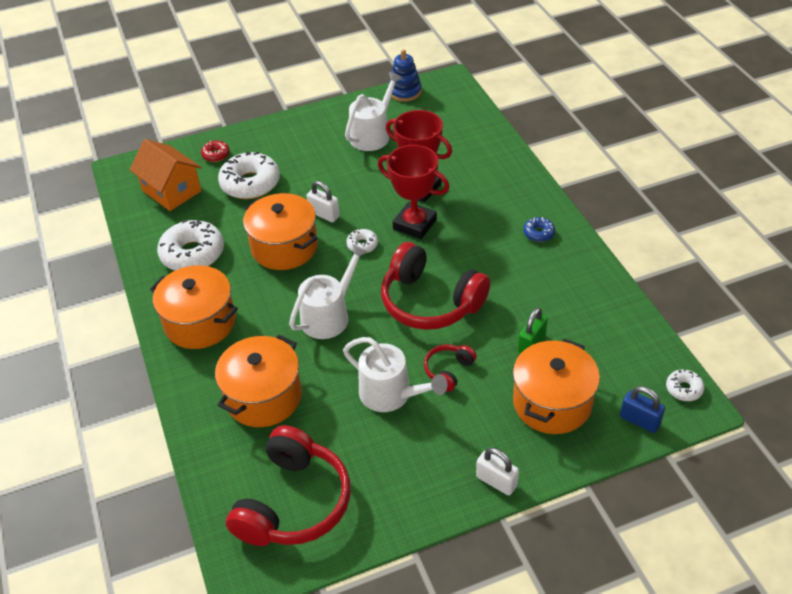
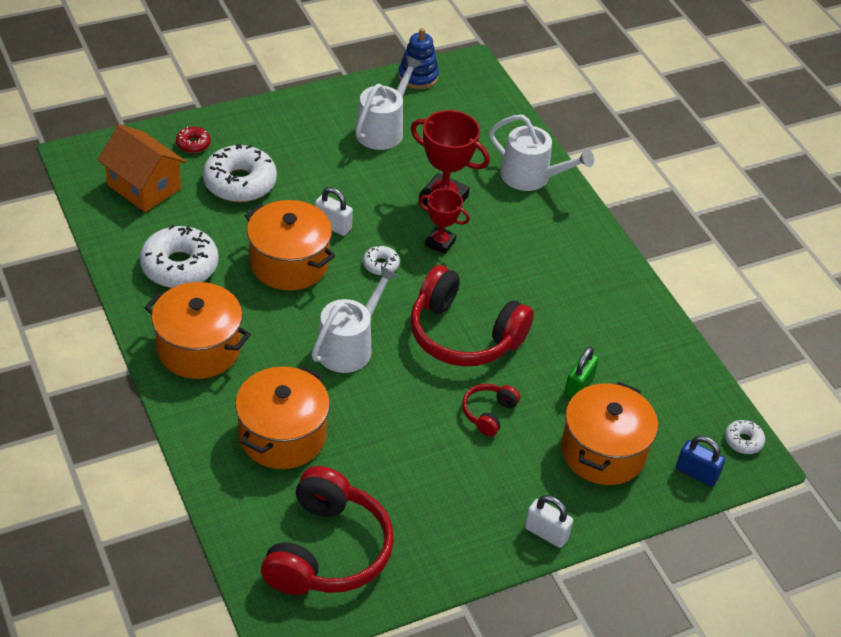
camera: 10 degrees left, 0 degrees up
(391, 394) = (426, 437): white watering can -> white watering can (531, 177)
(414, 224) = (440, 243): red trophy -> red trophy, size x0.61
(538, 233) = (583, 260): blue donut -> none

